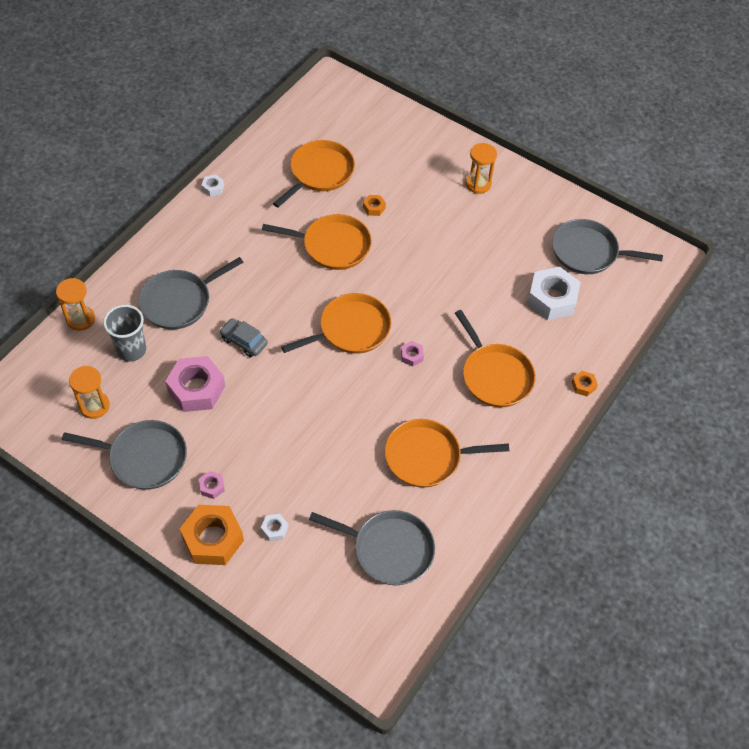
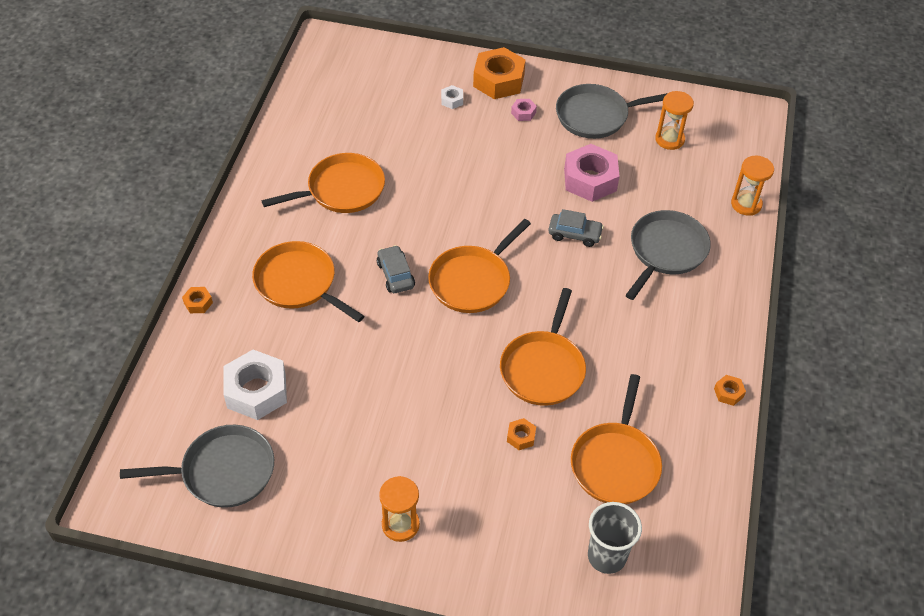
camera: 160 degrees right, 5 degrees down
(131, 350) = (675, 193): grey cup -> grey cup (606, 556)
(213, 188) = (728, 393): white nut -> orange nut
(333, 246) = (543, 368): orange pan -> orange pan turned 60 degrees counterclockwise
(389, 549) = (347, 114): grey pan -> none
(411, 356) = (395, 275): pink nut -> grey car

